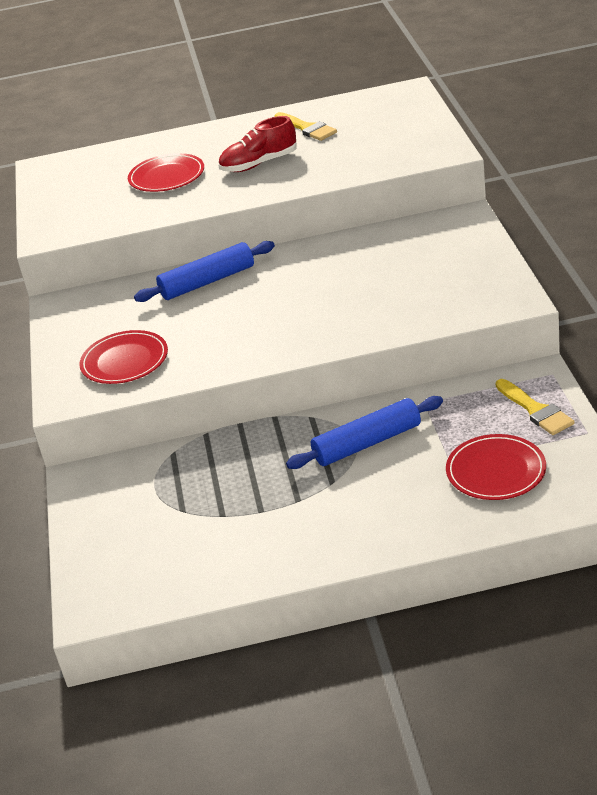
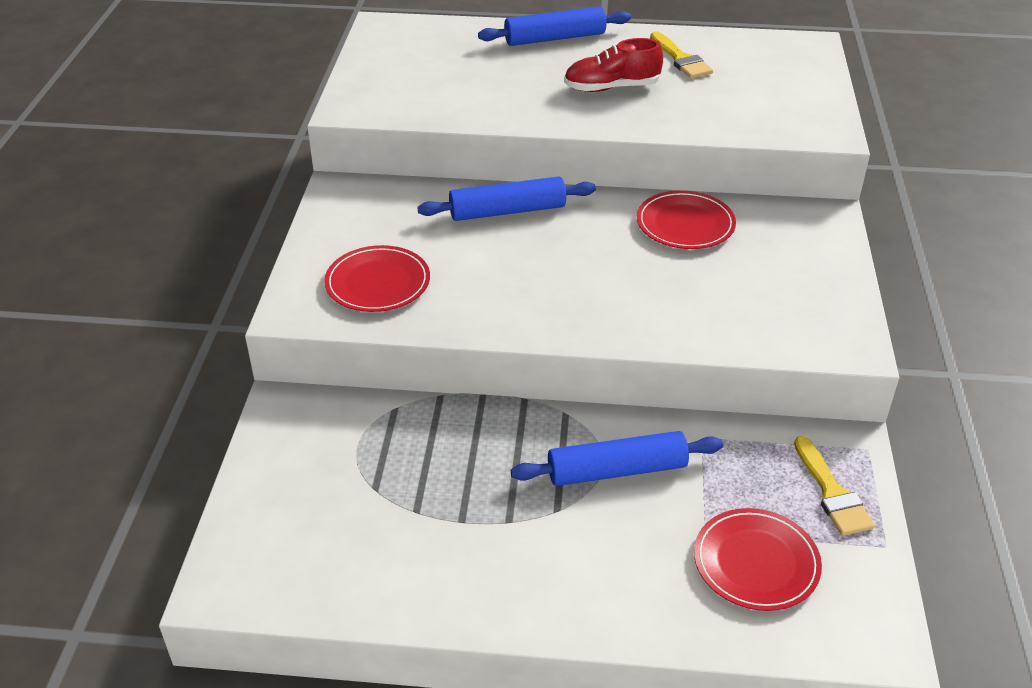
camera: 10 degrees right, 5 degrees up
(167, 176) = (506, 74): red plate -> red plate (685, 224)
(195, 139) = (555, 38): none -> blue rolling pin

